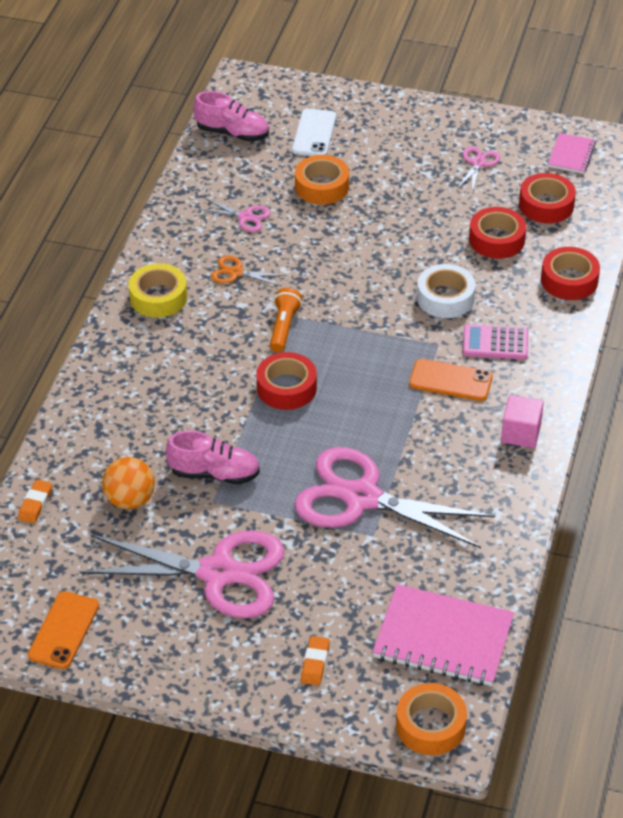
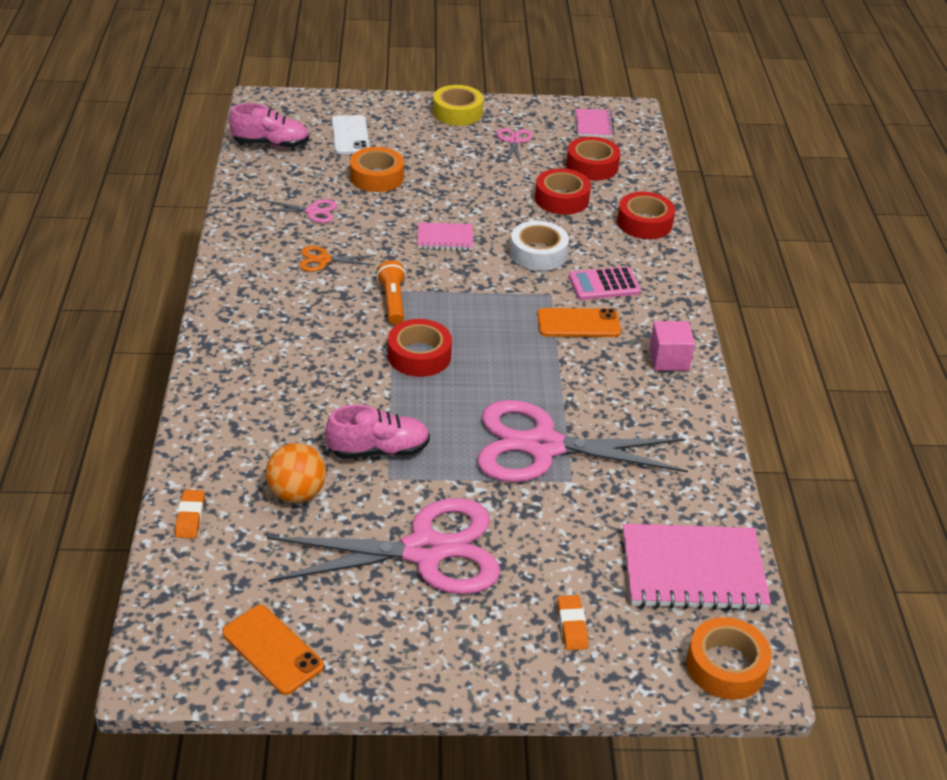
camera: 20 degrees left, 5 degrees down
(63, 630) = (272, 650): orange phone -> orange phone turned 45 degrees counterclockwise
(158, 297) = (252, 293): yellow tape -> yellow tape (457, 112)
(361, 267) = (445, 238): none -> pink notebook

